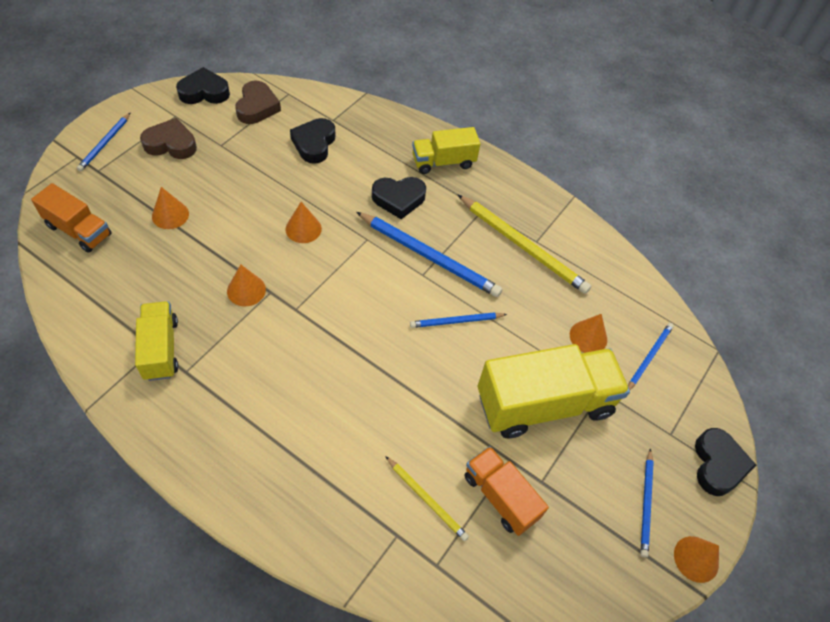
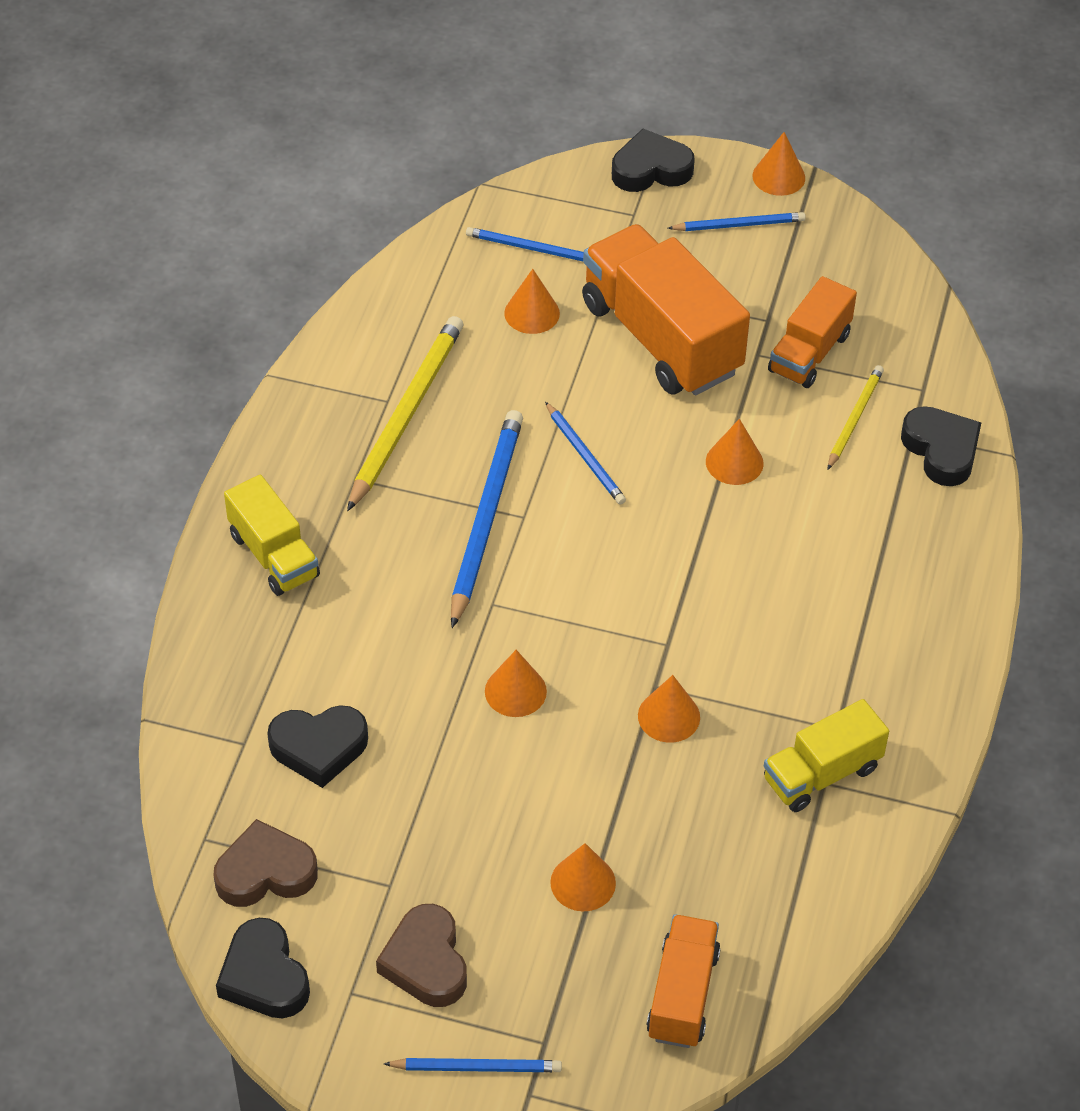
camera: 105 degrees left, 5 degrees down
(398, 199) = (388, 589): black heart -> black heart (941, 450)
(418, 403) = (734, 462): none -> orange cone
(544, 404) = (661, 338): yellow truck -> orange truck

